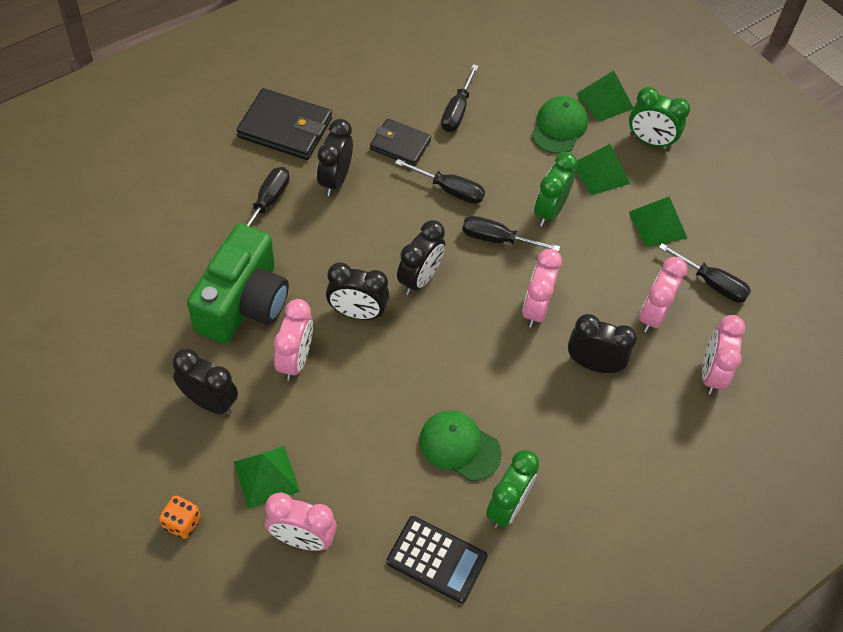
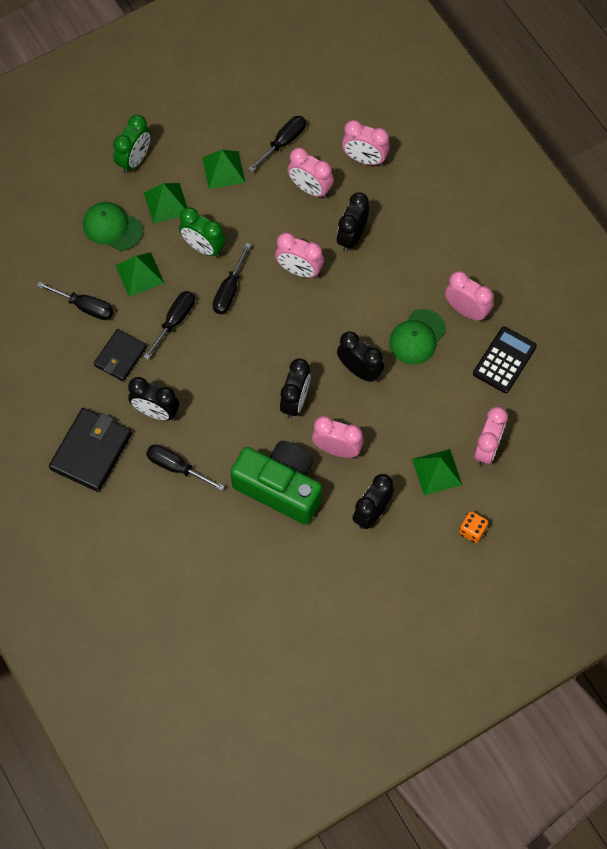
camera: 80 degrees left, 10 degrees up
(419, 279) = (265, 352): black clock -> black clock (359, 370)
(507, 506) = (466, 310): green clock -> pink clock
(605, 100) = (85, 187): green pyramid -> green pyramid (139, 274)

